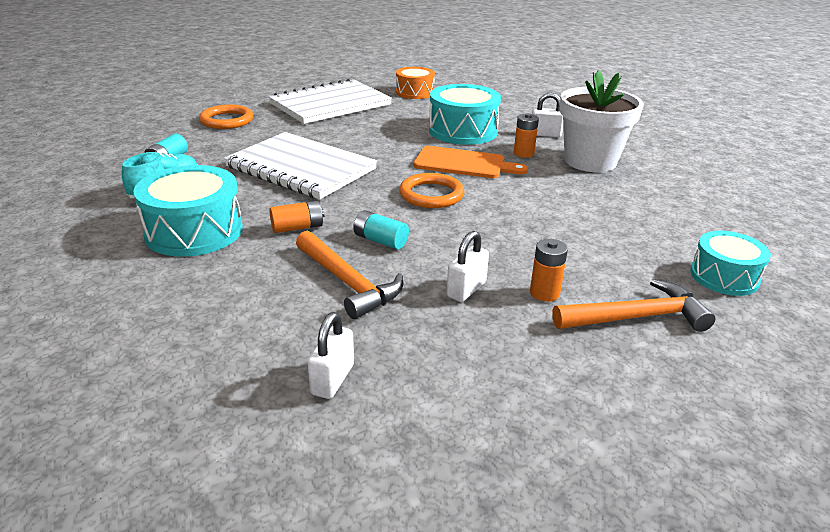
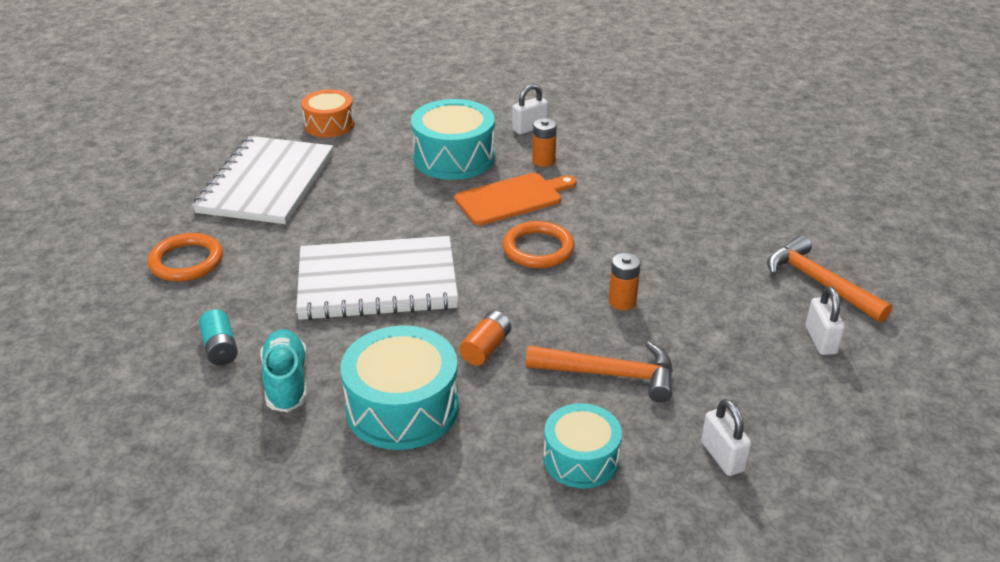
camera: 40 degrees left, 5 degrees up
(380, 240) = (571, 320): turquoise battery -> none
(466, 290) = (695, 327): white padlock -> white padlock (821, 340)
(544, 293) = (745, 297): orange battery -> orange battery (622, 302)
(590, 161) = (605, 144): white flower pot -> none
(636, 317) = (819, 283): orange hammer -> orange hammer turned 75 degrees counterclockwise
(724, 277) = (824, 216): turquoise drum -> turquoise drum (581, 459)

